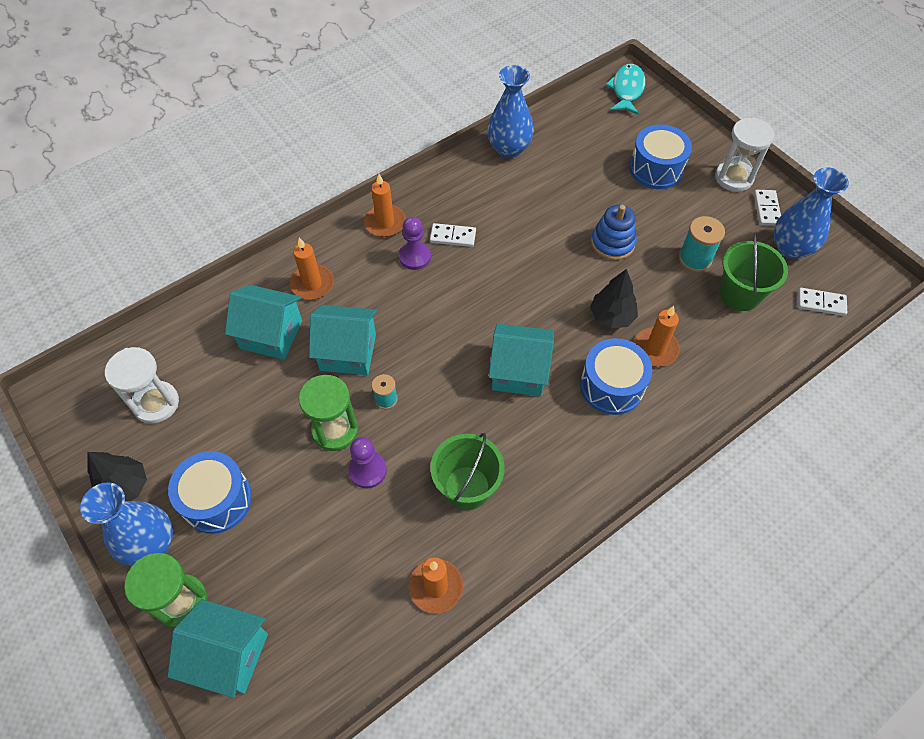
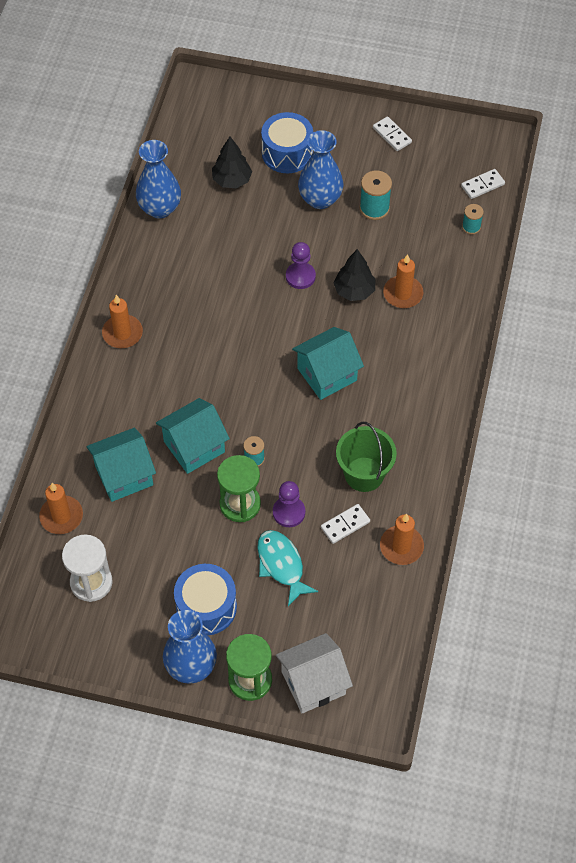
camera: 40 degrees left, 0 degrees up
(125, 487) = (132, 649): black tree -> black tree (232, 180)
(229, 655) = (313, 683): turquoise house -> white house
(312, 284) = (115, 418): orange candle -> orange candle (61, 516)
(415, 257) = (172, 344): purple pawn -> purple pawn (300, 276)
(453, 236) = (185, 309): white domino -> white domino (345, 524)
(612, 243) = (307, 235): blue stacking toy -> none
(612, 386) = (396, 340): blue drum -> none
(626, 90) = (206, 97): turquoise fish -> turquoise fish (281, 565)
(733, 178) = (349, 124): white hourglass -> none
(740, 294) = (425, 215): green bucket -> none
(776, 333) = (471, 227): none -> turquoise spool
(791, 248) = (432, 156): blue vase -> blue vase (320, 199)

